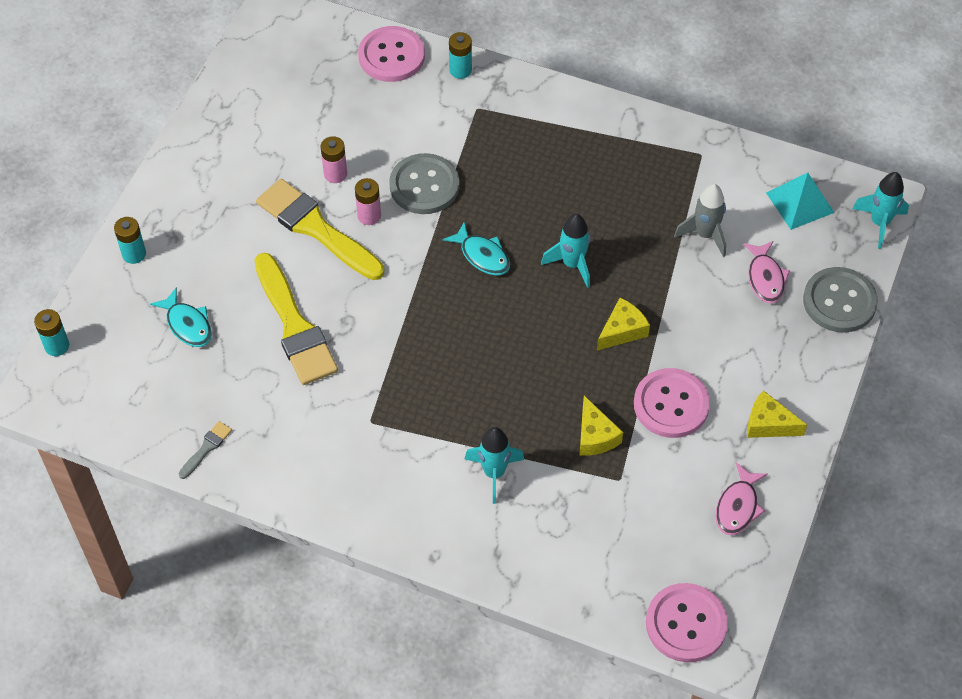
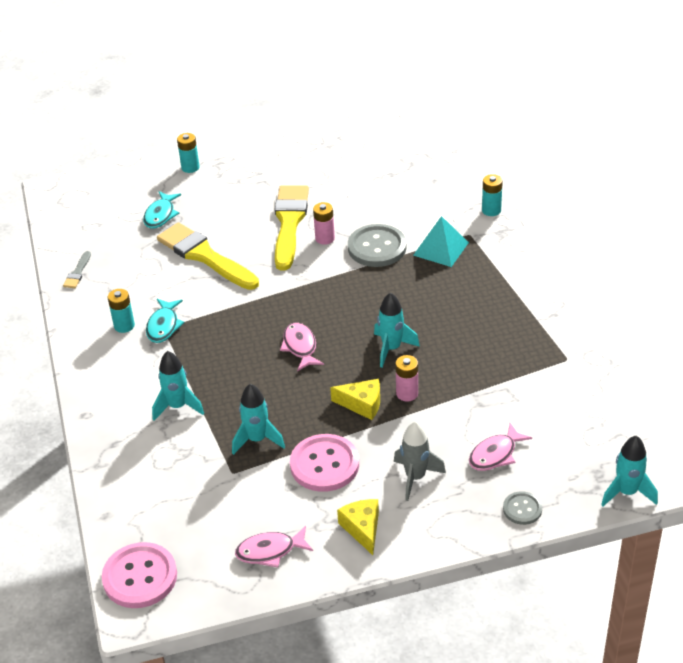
camera: 55 degrees right, 15 degrees down
(57, 346) = (95, 178): turquoise battery -> turquoise battery (124, 326)
(206, 448) = (77, 272): grey brush -> grey brush turned 105 degrees clockwise
(294, 326) = (204, 256): yellow brush -> yellow brush turned 105 degrees clockwise
(335, 174) = (341, 207): pink battery -> pink battery (407, 393)
(391, 56) = (464, 177): pink button -> none
(482, 255) = (350, 303): turquoise fish -> turquoise fish (163, 326)
(504, 329) = (300, 347): none -> pink fish
(595, 436) = (257, 439): yellow cheese -> turquoise rocket
(705, 235) = (496, 400): grey rocket -> grey rocket (415, 477)
(800, 202) = (589, 435): turquoise pyramid -> turquoise pyramid (440, 248)
(839, 301) = (522, 509): grey button -> grey button, size x0.54

